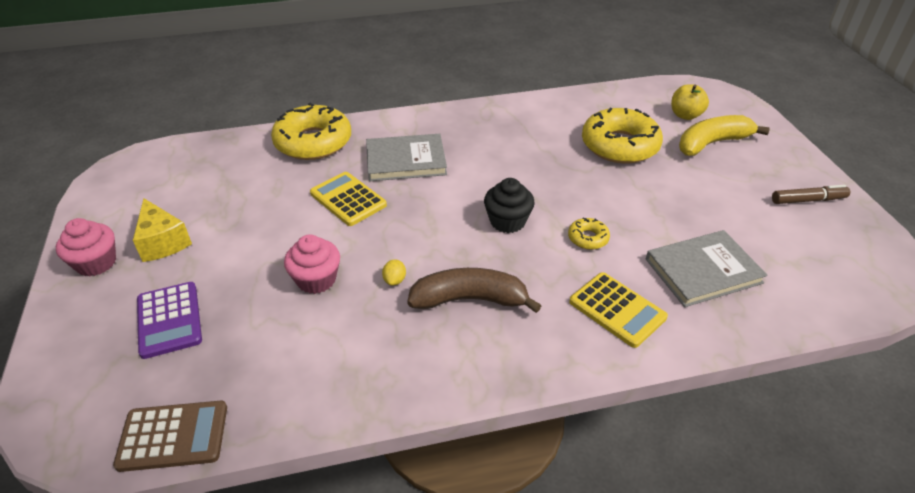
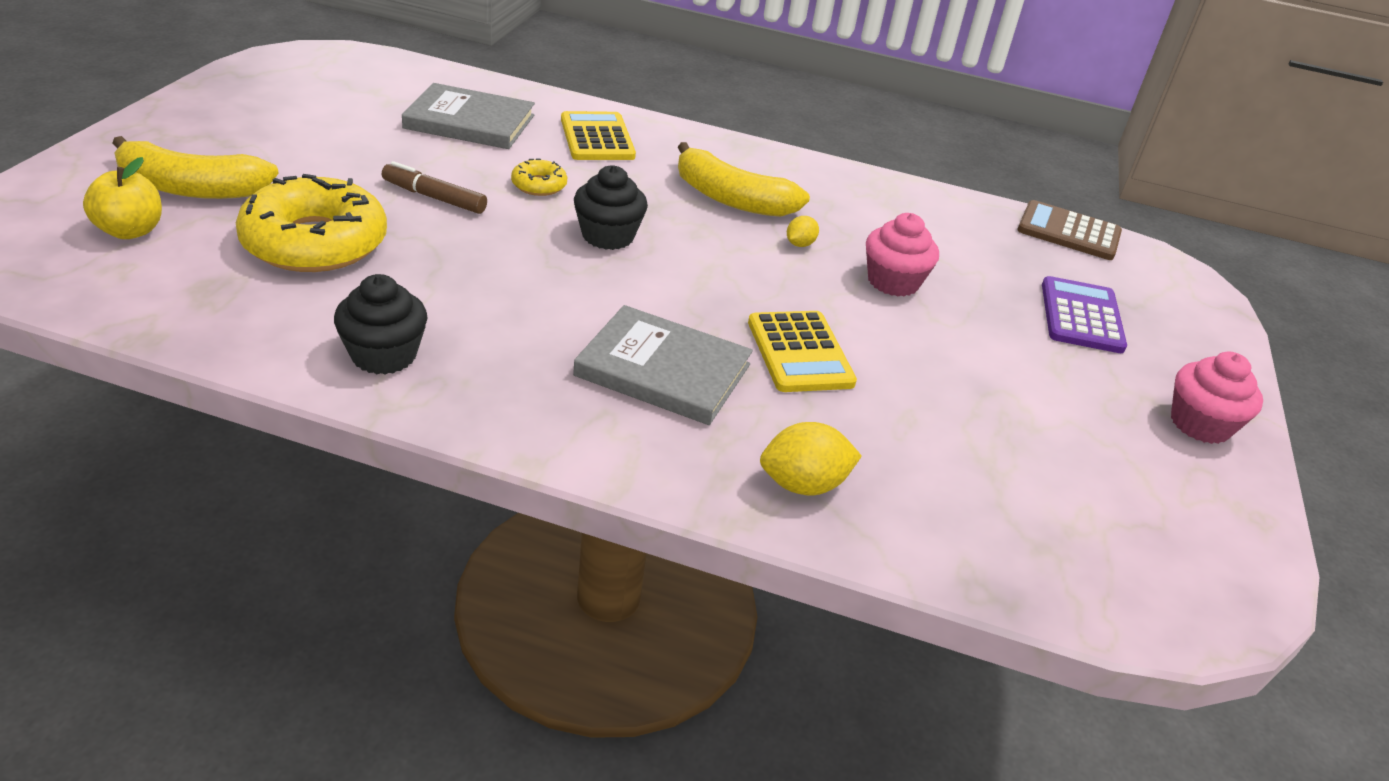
camera: 155 degrees left, 5 degrees down
(163, 242) = (1101, 412): yellow cheese -> none
(313, 142) = (803, 485): yellow donut -> yellow lemon
(469, 299) = (732, 199): brown banana -> yellow banana
(517, 117) = (384, 355): none -> black cupcake
(808, 200) = (239, 108): brown marker -> brown marker (434, 198)

